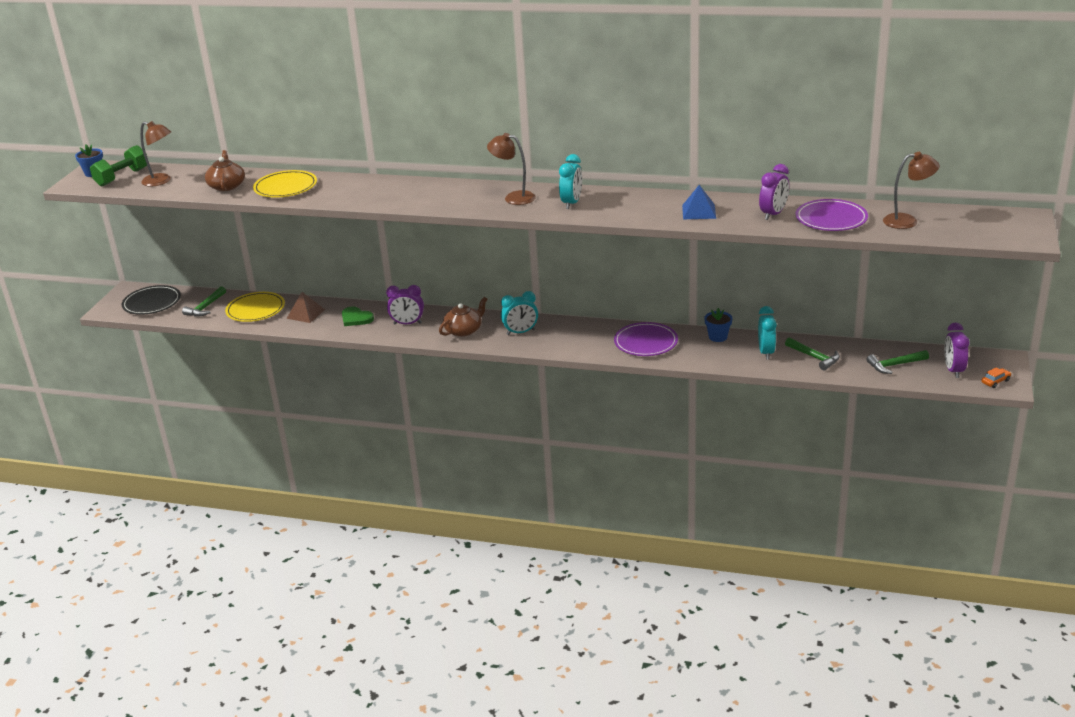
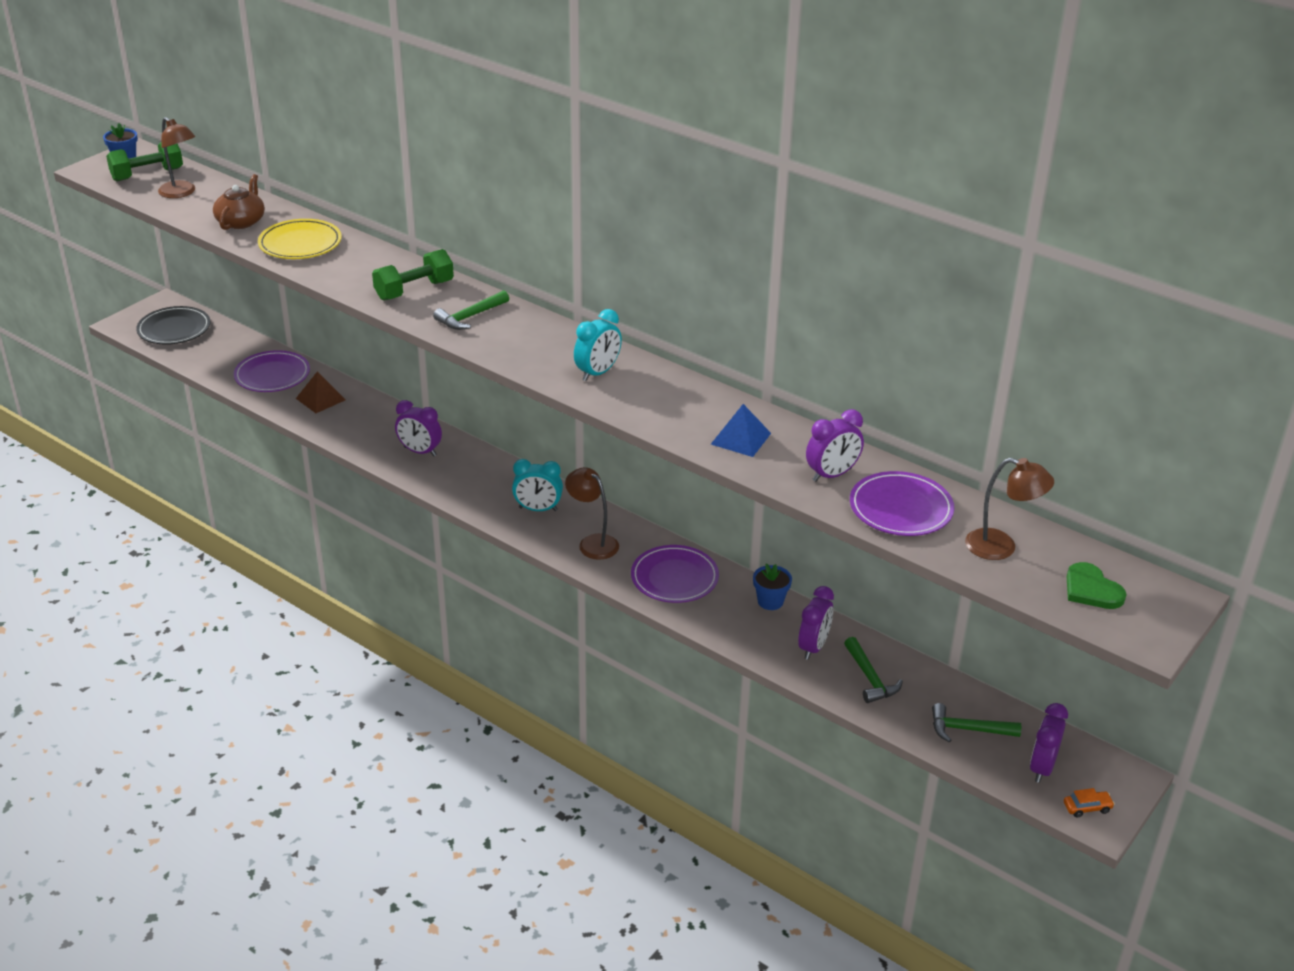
camera: 20 degrees right, 5 degrees up
(205, 307) = (223, 354): green hammer -> green hammer (470, 317)
(255, 310) = (272, 375): yellow plate -> purple plate
(356, 318) = (369, 424): green heart -> green heart (1091, 589)
(398, 192) = (414, 290): none -> green dumbbell
(464, 330) = (475, 484): brown teapot -> none
(513, 197) = (537, 342): brown lamp -> brown lamp (592, 543)
(766, 352) = (813, 647): turquoise clock -> purple clock

